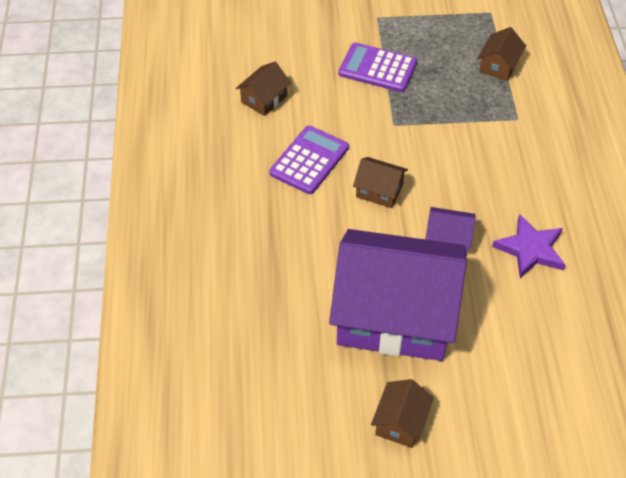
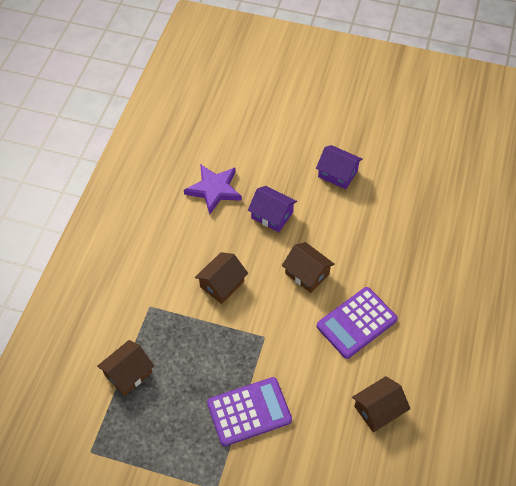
camera: 160 degrees left, 5 degrees up
(377, 68) = (249, 412): purple calculator -> purple calculator turned 60 degrees counterclockwise
(395, 315) = (337, 174): purple house -> purple house, size x0.40
(400, 422) = (362, 111): brown house -> brown house (222, 284)

